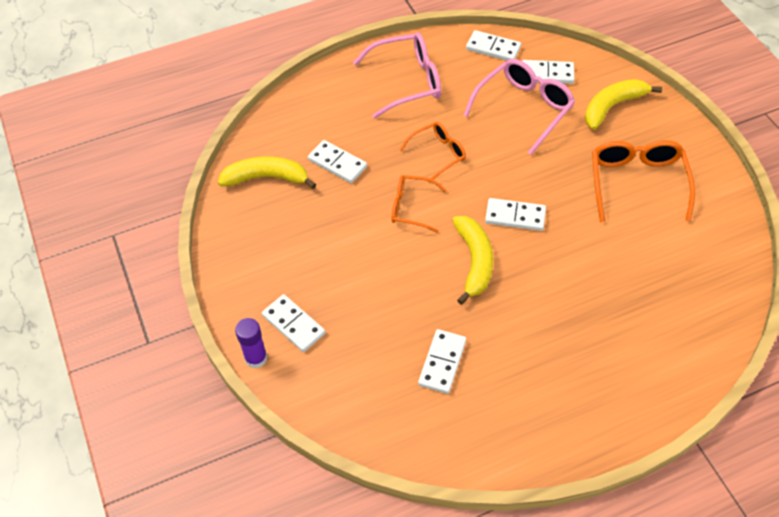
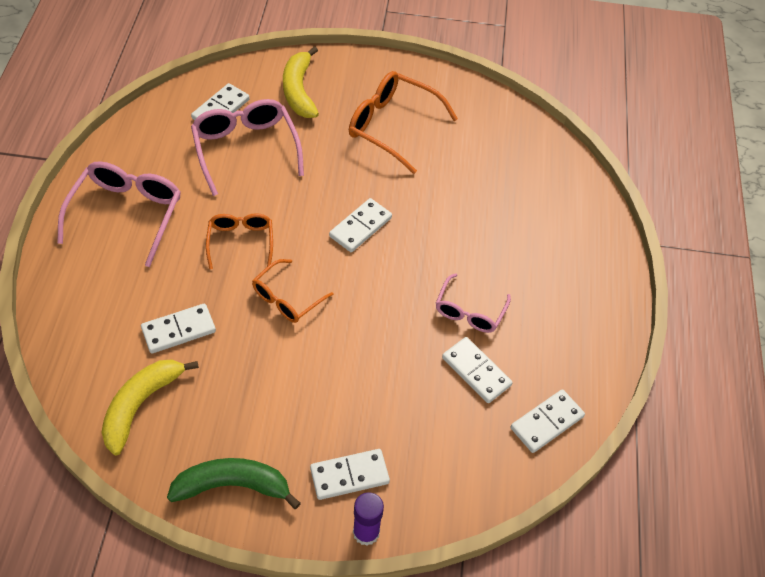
camera: 65 degrees left, 0 degrees up
(241, 261) = (233, 485): none -> green banana
(474, 261) = (386, 285): yellow banana -> none
(493, 48) = (151, 126): white domino -> white domino (546, 422)
(496, 330) = (469, 312): none -> pink glasses

